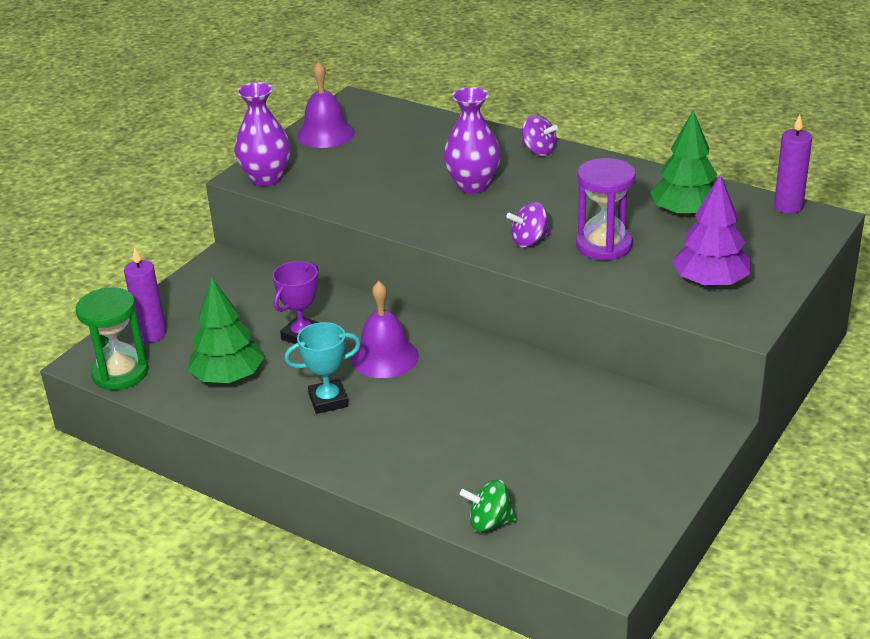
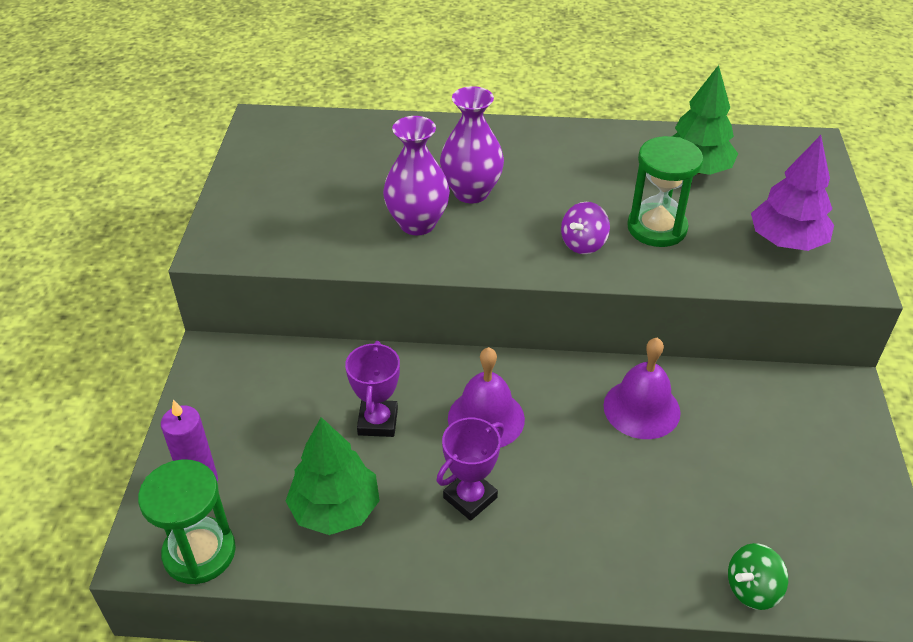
camera: 30 degrees left, 10 degrees up
(266, 178) = (239, 245): purple vase -> purple vase (417, 223)
(325, 133) = (261, 169): purple bell -> purple bell (641, 408)
(328, 400) = (470, 498): turquoise trophy -> purple trophy
(538, 151) = (501, 134): purple spinning top -> none
(604, 245) = (657, 228): purple hourglass -> green hourglass
(788, 206) = (774, 138): purple candle -> none

